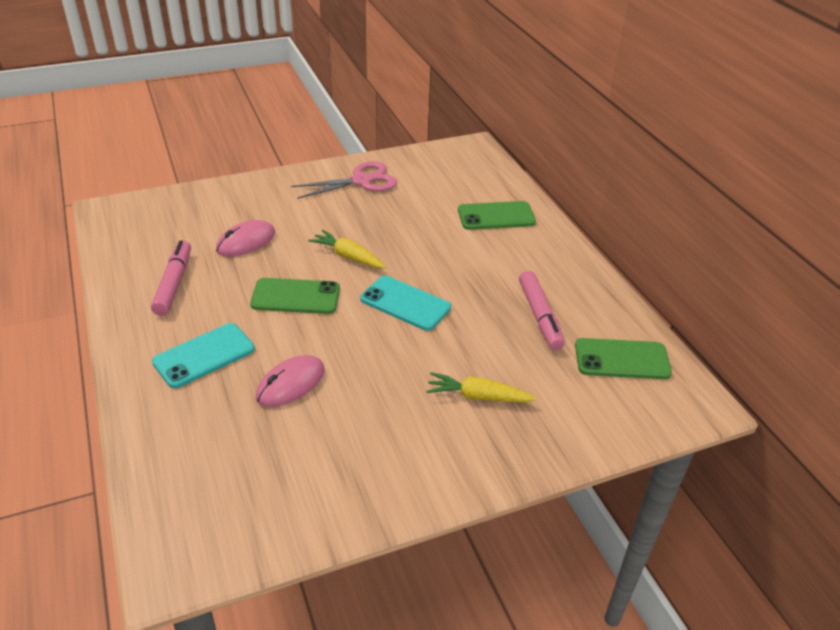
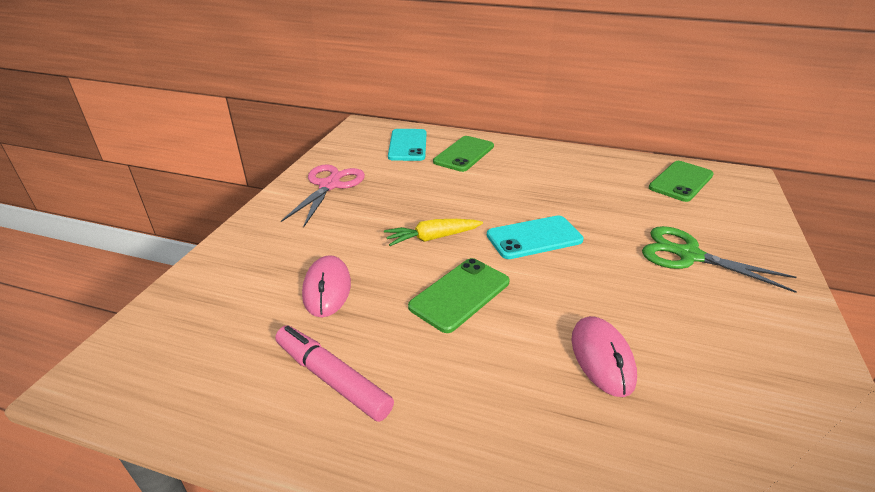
camera: 50 degrees left, 5 degrees down
(204, 355) = (500, 409): turquoise phone -> turquoise phone (408, 145)
(477, 396) = (689, 255): yellow carrot -> green scissors
(540, 316) = (606, 189): pink marker -> none

